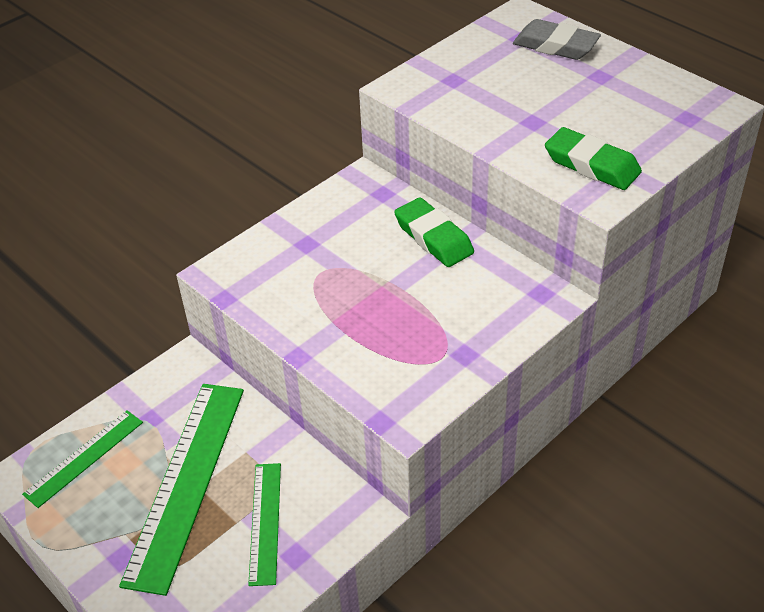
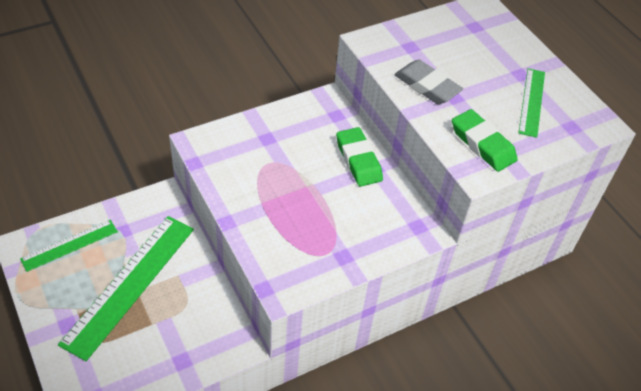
camera: 10 degrees right, 5 degrees up
(265, 522) = (171, 330): green ruler -> green ruler (531, 102)
(555, 46) = (498, 40): grey eraser -> grey eraser (427, 86)

